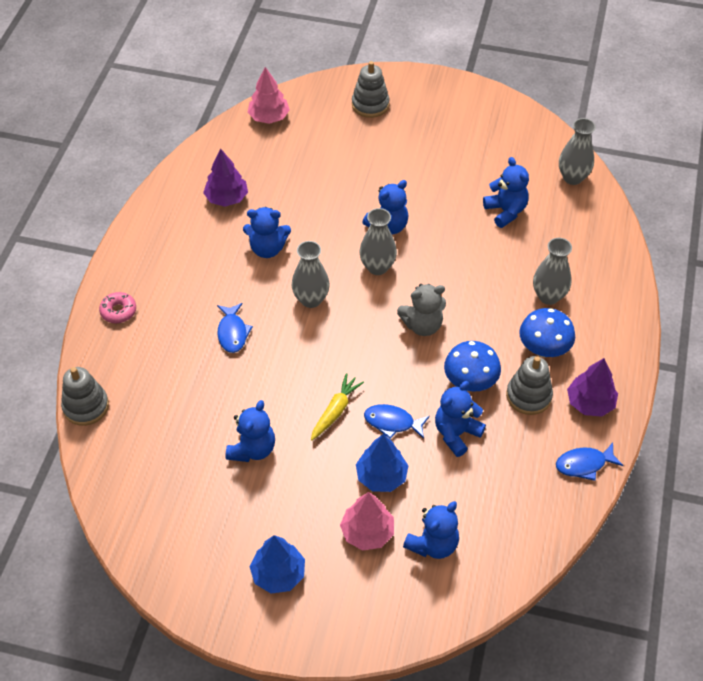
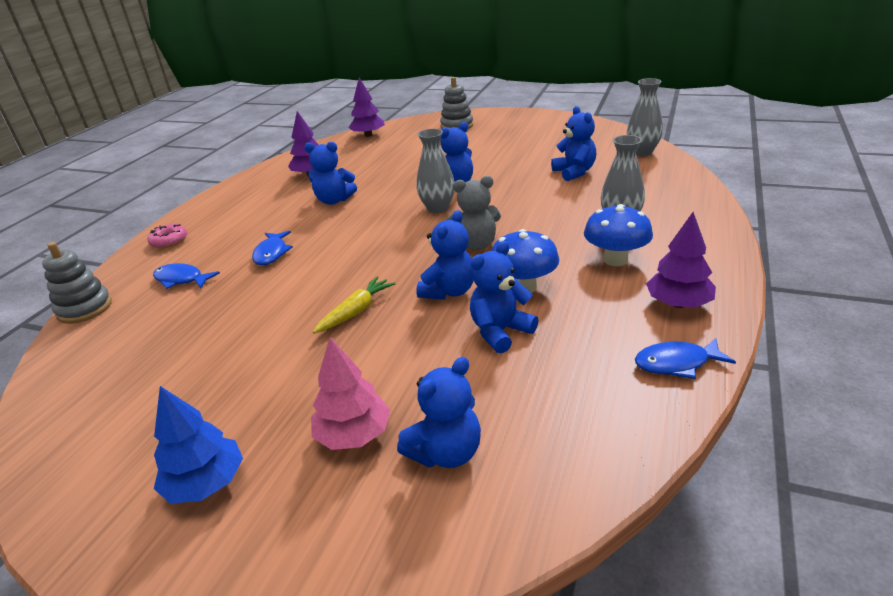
camera: 10 degrees right, 20 degrees down
(252, 449) = (243, 345): blue teddy bear -> blue teddy bear (449, 291)
(269, 117) = (368, 135): pink tree -> purple tree
(311, 299) = (362, 230): grey vase -> none
(381, 476) = (392, 372): blue tree -> none
(392, 422) = (421, 321): blue fish -> blue fish (181, 279)
(528, 396) = (597, 298): grey stacking toy -> none

